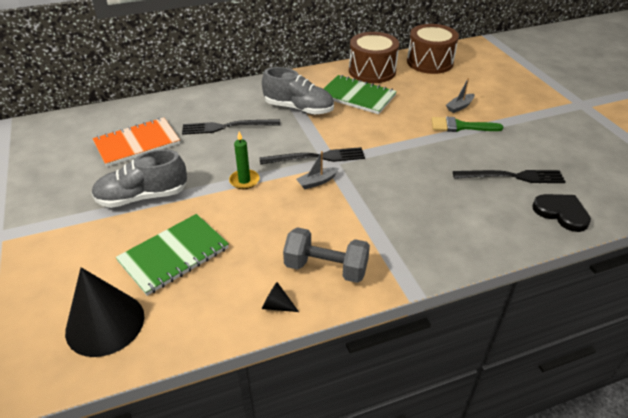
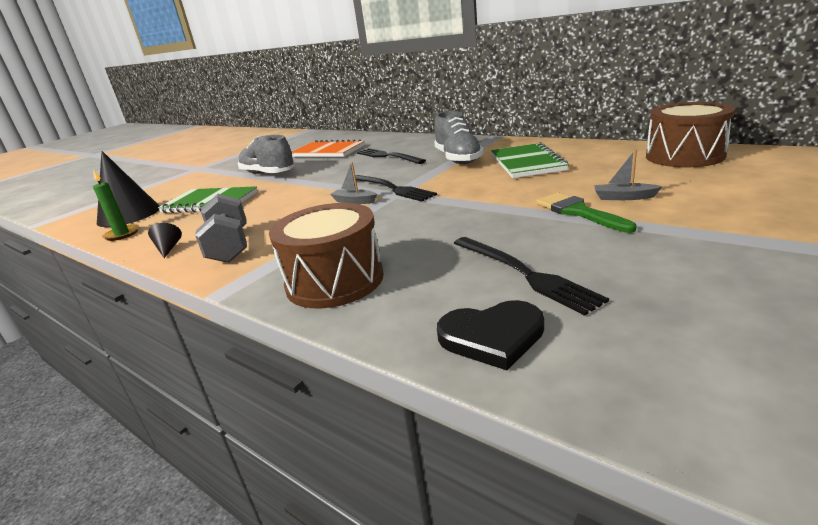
camera: 60 degrees right, 15 degrees down
(244, 181) = (322, 184): green candle -> green candle (122, 234)
(372, 71) = (590, 150): brown drum -> brown drum (335, 281)
(561, 213) = (492, 336): black heart -> black heart turned 75 degrees clockwise

